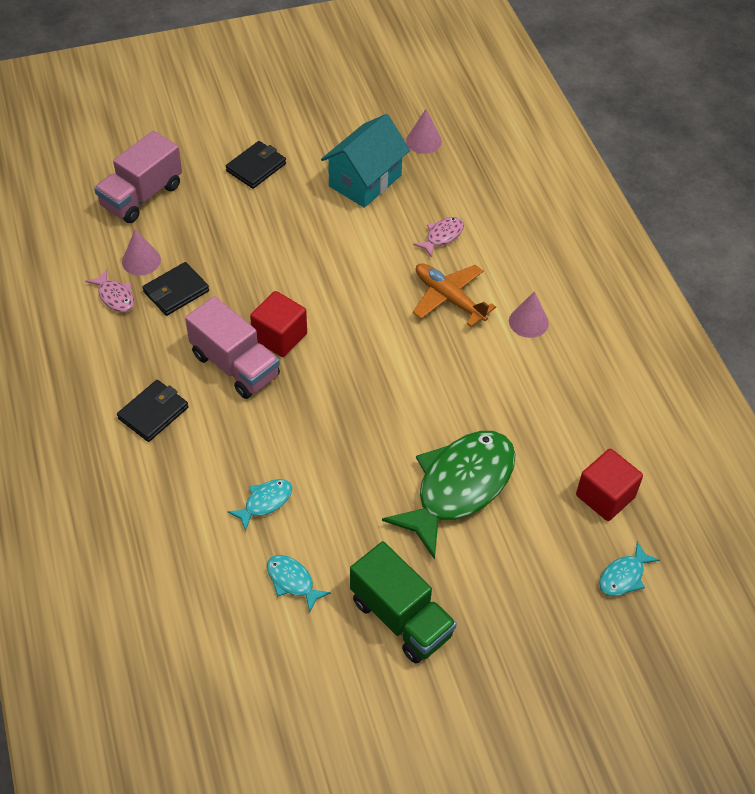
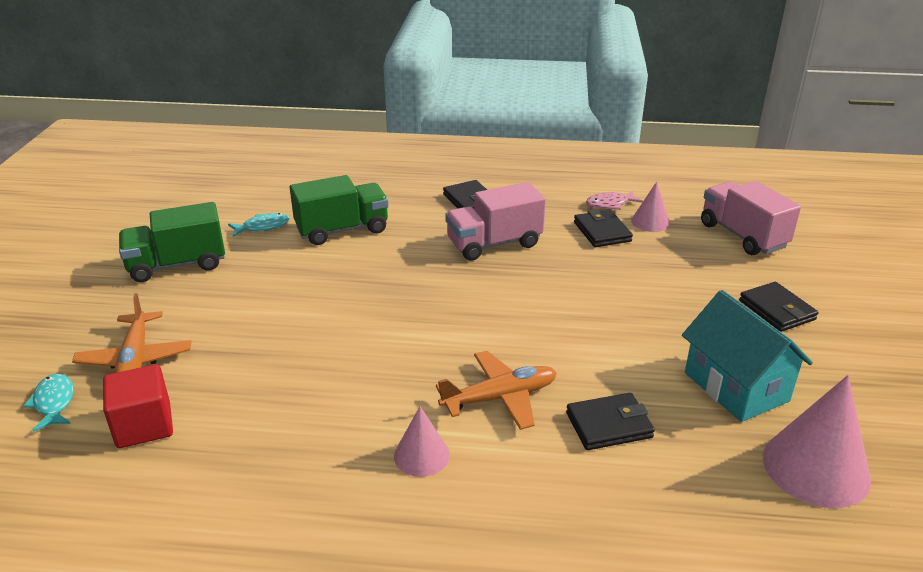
camera: 115 degrees right, 20 degrees down
(265, 502) = (342, 230): turquoise fish -> green truck
(280, 337) = (513, 272): red cube -> none
(423, 141) = (815, 468): pink cone -> pink cone, size x1.80
(442, 236) = (609, 425): pink fish -> black wallet
(459, 487) = (257, 329): green fish -> none
(546, 554) = (135, 359): none -> orange plane

